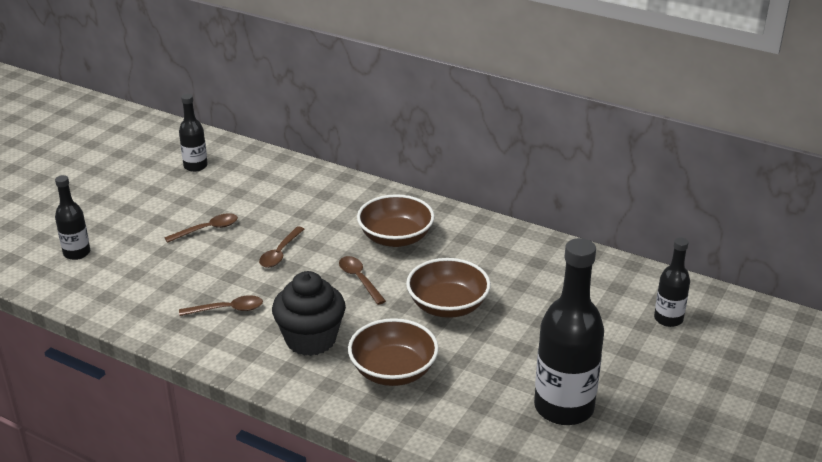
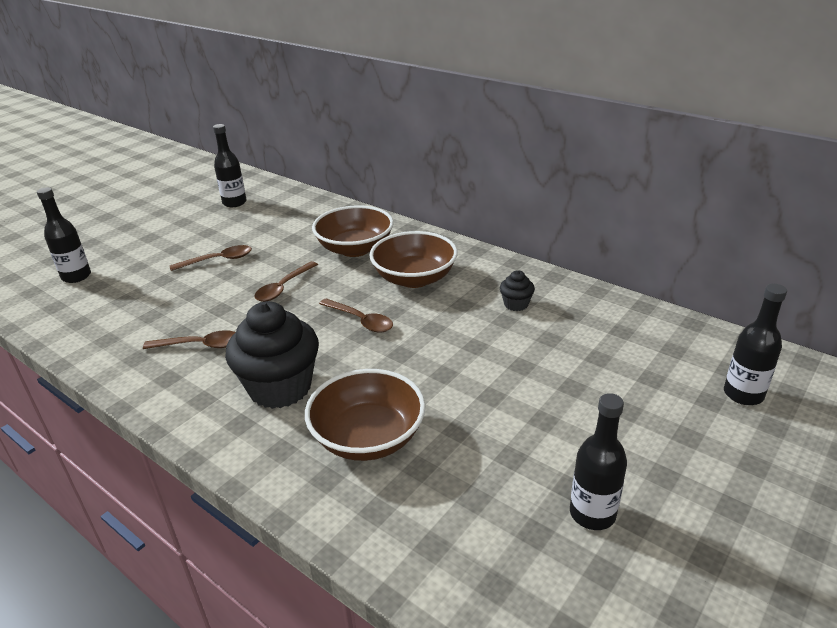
camera: 10 degrees right, 0 degrees up
(359, 279) = (361, 320): brown spoon -> brown spoon turned 150 degrees clockwise
(447, 306) = (456, 358): brown bowl -> brown bowl (355, 249)
(488, 257) = (516, 304): none -> black cupcake
(564, 407) = (592, 513): black bottle -> black bottle, size x0.53

